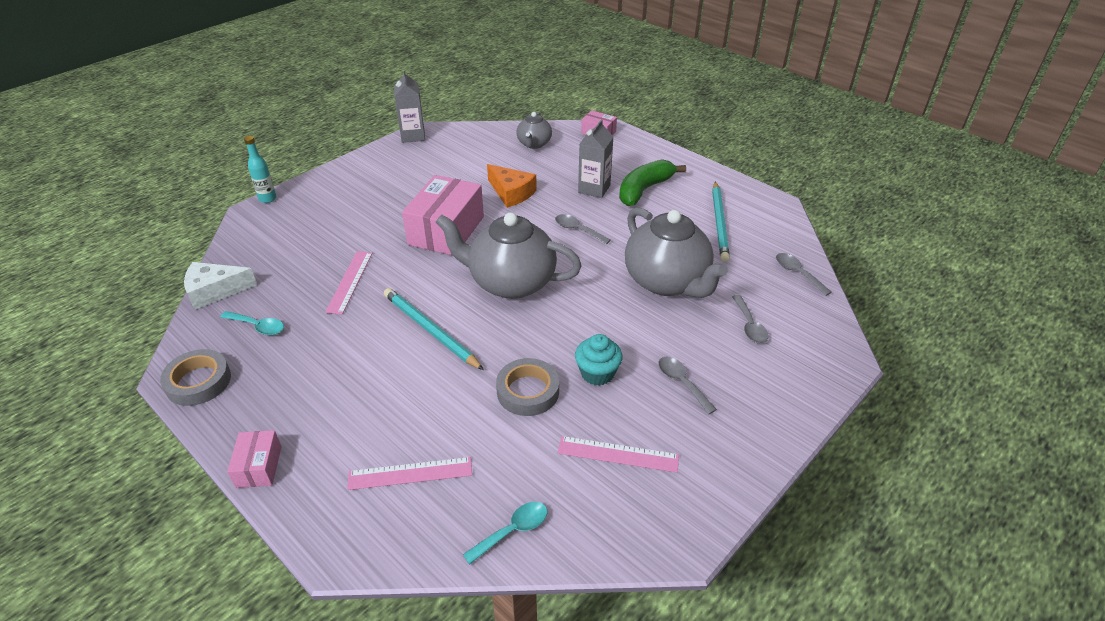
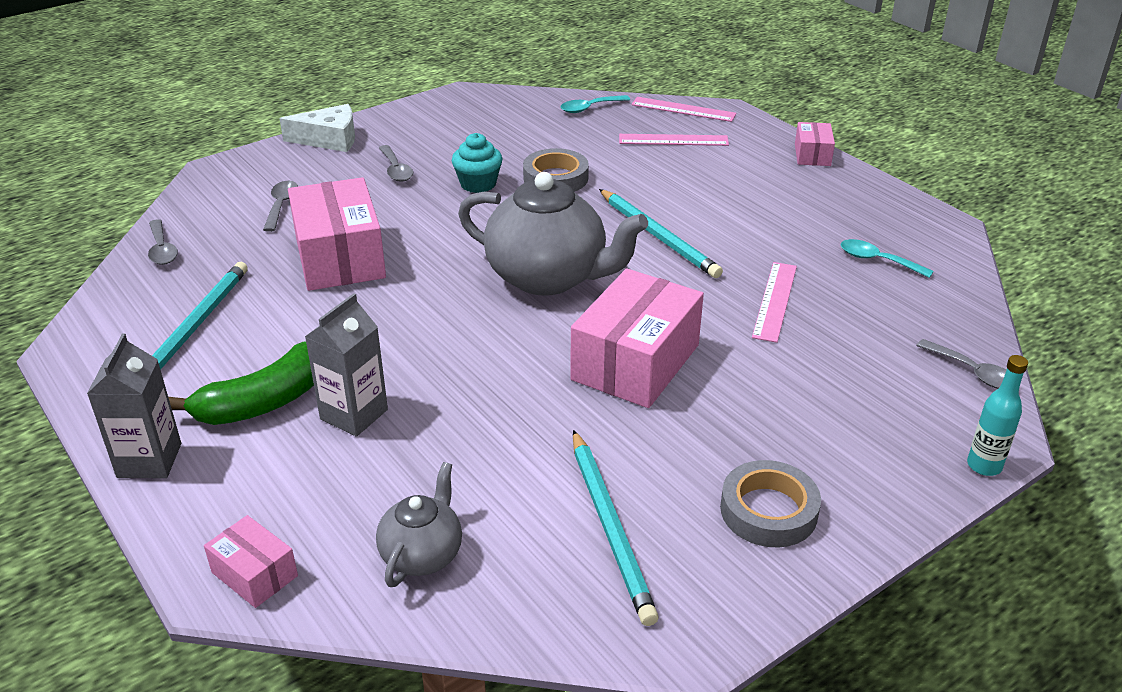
camera: 170 degrees left, 5 degrees down
(198, 382) = (914, 216): grey tape -> grey tape (768, 511)
(215, 291) = (966, 308): white cheese -> white cheese (329, 139)
(413, 136) = (714, 626): grey carton -> grey carton (149, 460)
(455, 159) = (610, 527): none -> turquoise pencil
(511, 193) = (510, 423): orange cheese -> none
(578, 230) = (422, 340): grey spoon -> grey spoon (972, 372)
(618, 454) = (487, 134): pink ruler -> pink ruler (683, 109)
(667, 282) = (340, 257): grey teapot -> pink box

